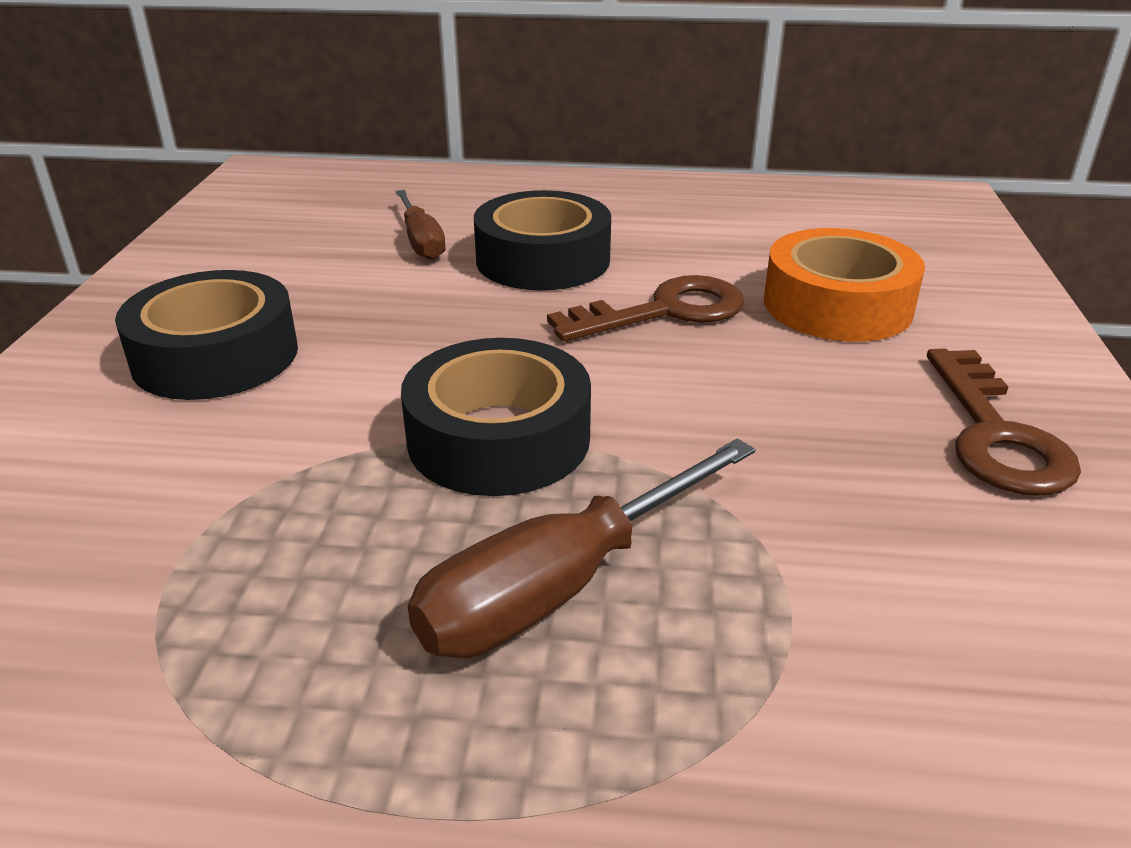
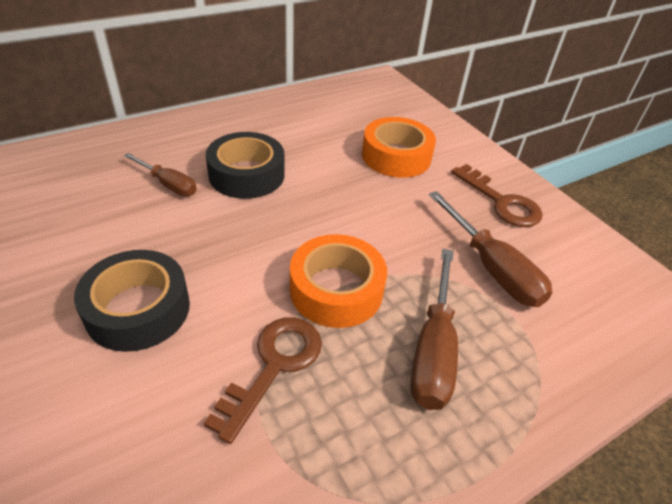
camera: 40 degrees left, 10 degrees up
(499, 438) = (336, 290): black tape -> orange tape
(664, 311) = (333, 186): brown key -> brown key (274, 366)
(838, 524) = (492, 268): none -> brown screwdriver

